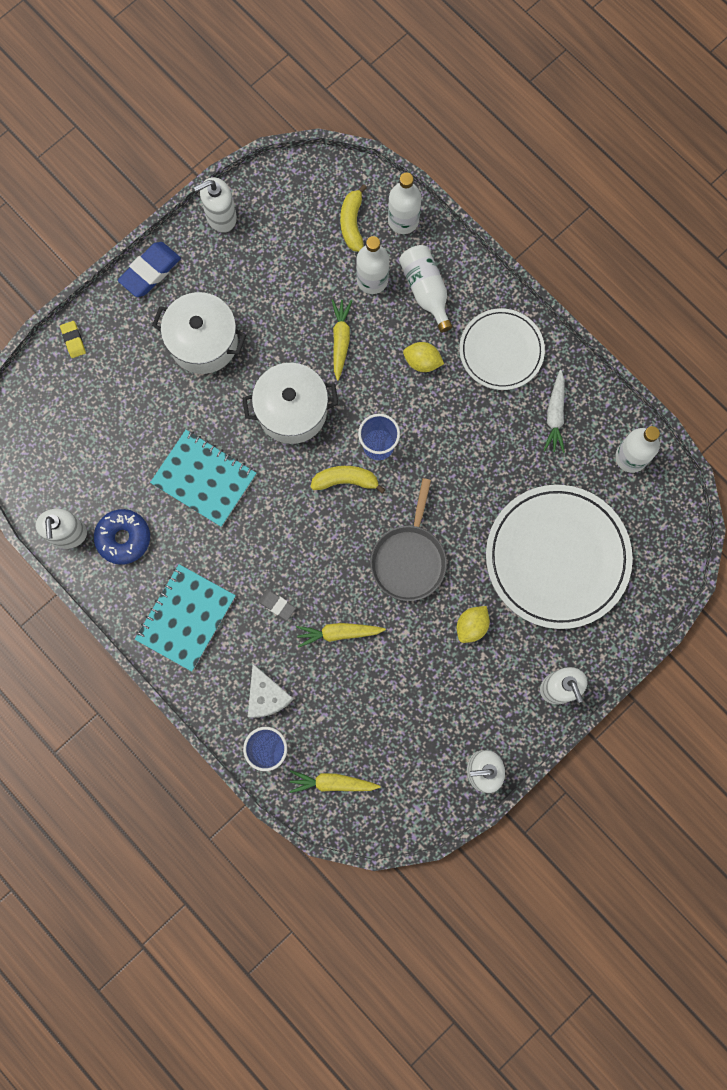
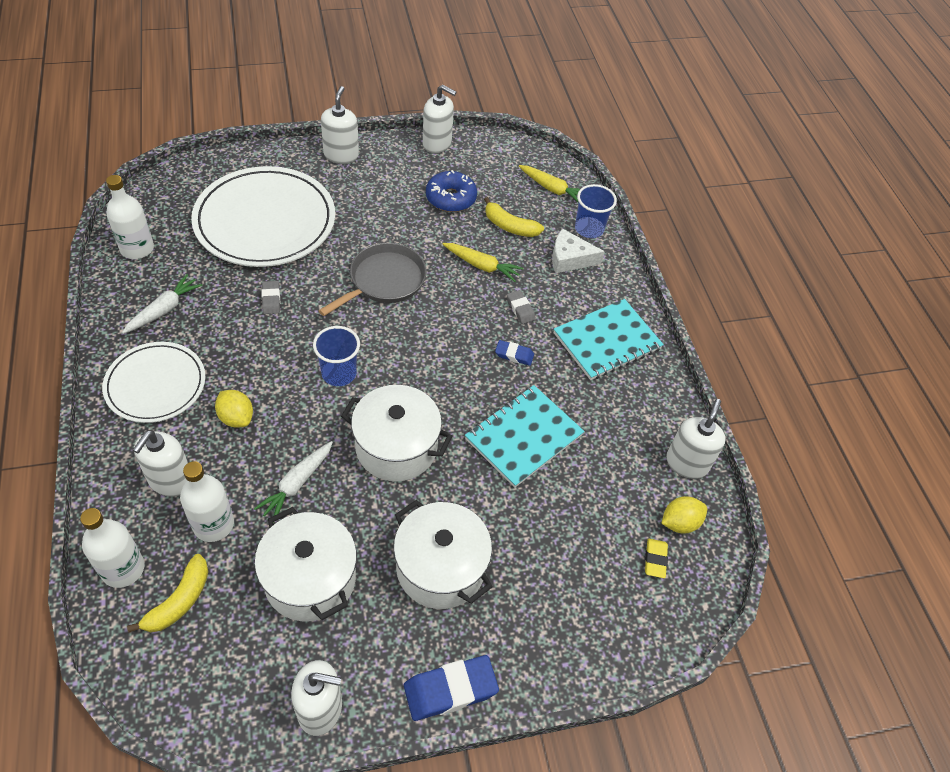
camera: 155 degrees left, 25 degrees down
(73, 340) = (588, 659): yellow eraser -> yellow eraser (655, 560)
(123, 538) = (632, 430): blue donut -> blue donut (451, 198)
(204, 479) = (523, 437): turquoise notebook -> turquoise notebook turned 75 degrees clockwise
(255, 552) = (514, 355): none -> blue eraser
(266, 696) = (569, 259): white cheese -> white cheese turned 90 degrees counterclockwise
(283, 284) = (310, 579): none -> white pot
(340, 340) = (296, 484): yellow carrot -> white carrot
(346, 480) = (391, 363): yellow banana -> yellow banana (509, 226)
(426, 290) = (170, 480): white bottle -> white soap dispenser
(471, 626) = (372, 217): yellow lemon -> yellow lemon (679, 523)
(483, 479) = (271, 299): none -> grey eraser

